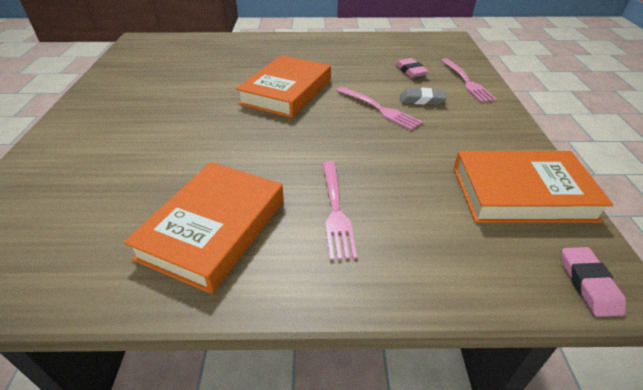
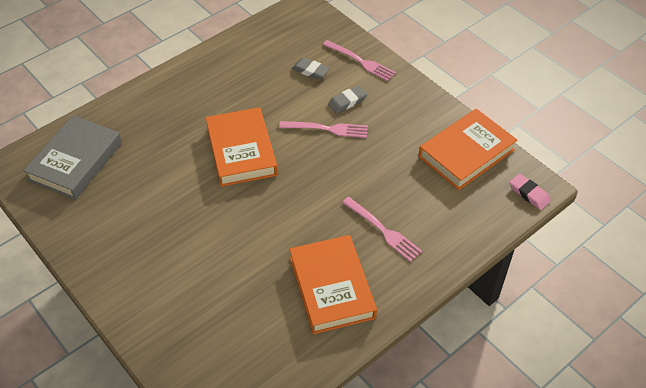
camera: 40 degrees left, 10 degrees up
(173, 52) = (76, 161): none -> grey book
(411, 71) = (310, 71): pink eraser -> grey eraser

